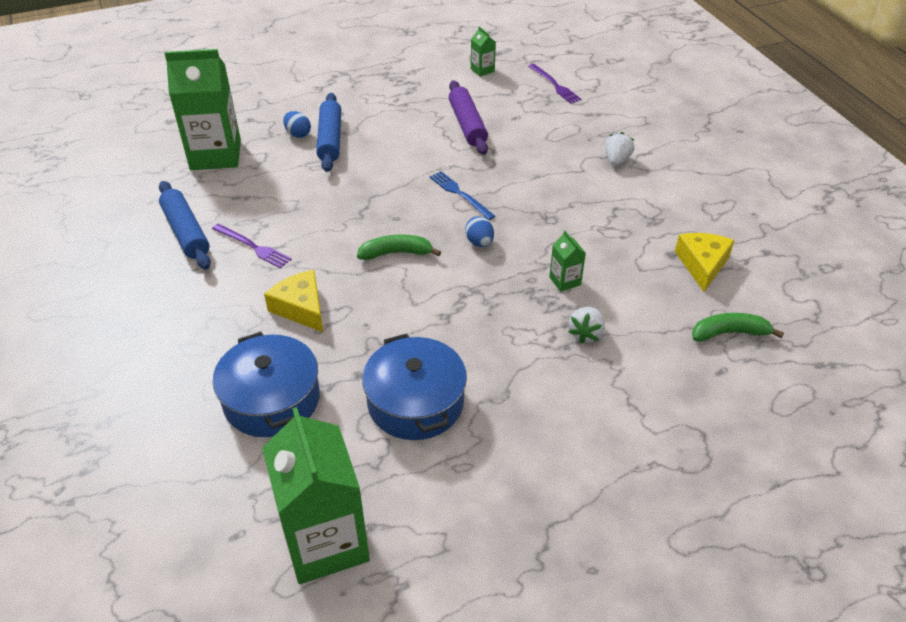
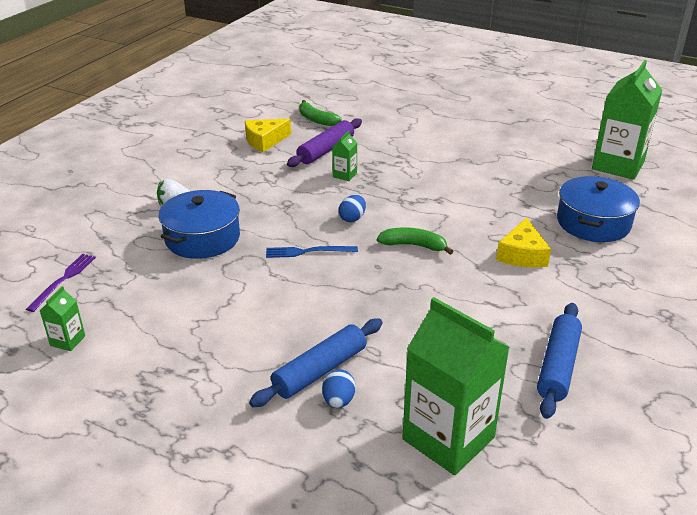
camera: 130 degrees left, 10 degrees down
(253, 247) = (511, 316): purple fork -> none
(396, 253) = (414, 245): green banana -> green banana turned 150 degrees clockwise
(415, 402) = (511, 180): blue pot -> blue pot (202, 238)
(460, 194) = (308, 252): blue fork -> blue fork turned 75 degrees clockwise
(467, 125) = (196, 297): purple rolling pin -> purple rolling pin (326, 150)
(586, 333) = (379, 154): white strawberry -> none

